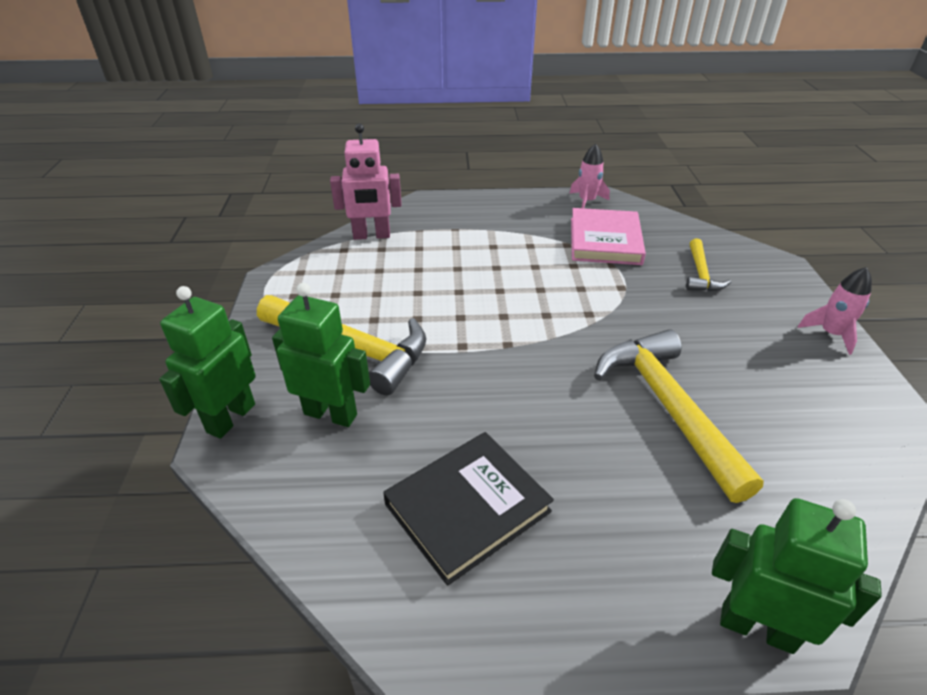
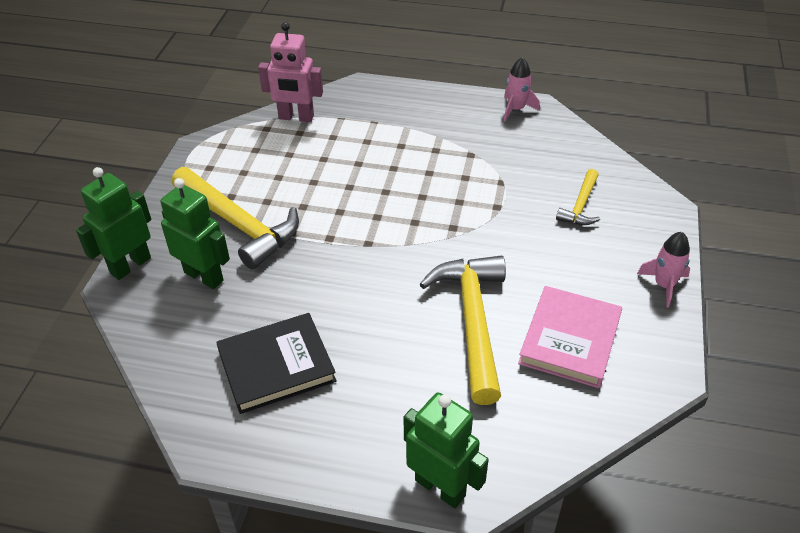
camera: 15 degrees right, 5 degrees up
(605, 241) = (509, 156): pink book -> pink book (570, 340)

